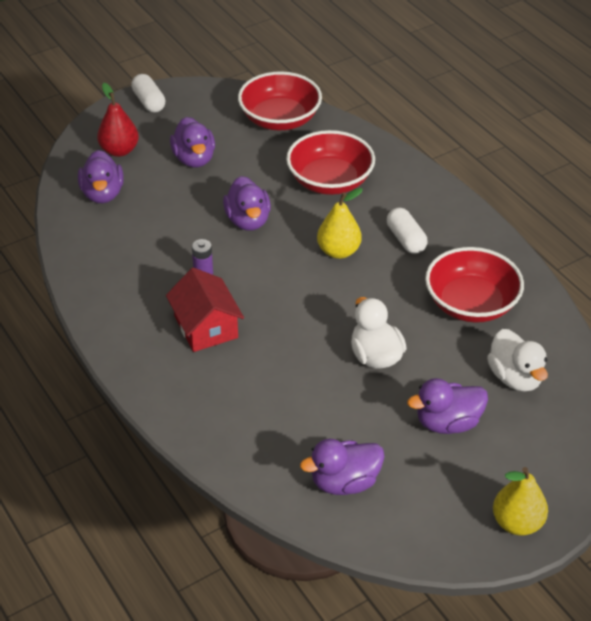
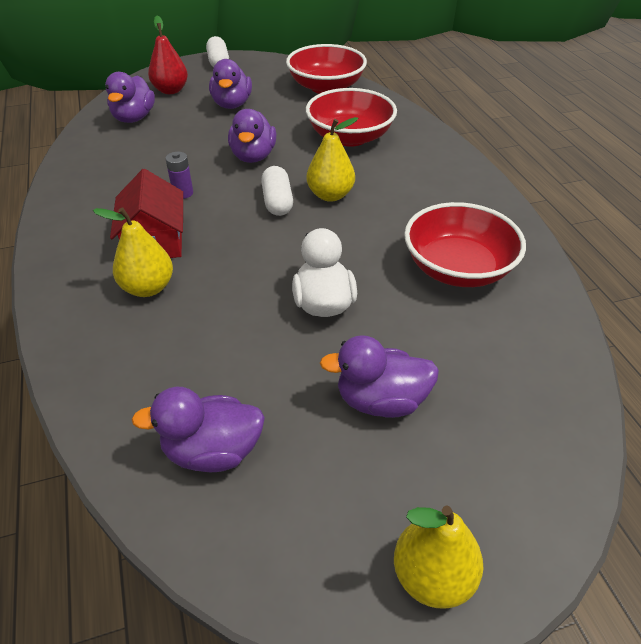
camera: 15 degrees right, 0 degrees up
(226, 371) = (148, 288): none -> yellow pear
(406, 239) = (406, 195): white capsule -> white capsule (277, 202)
(515, 377) = (488, 361): white duck -> none

